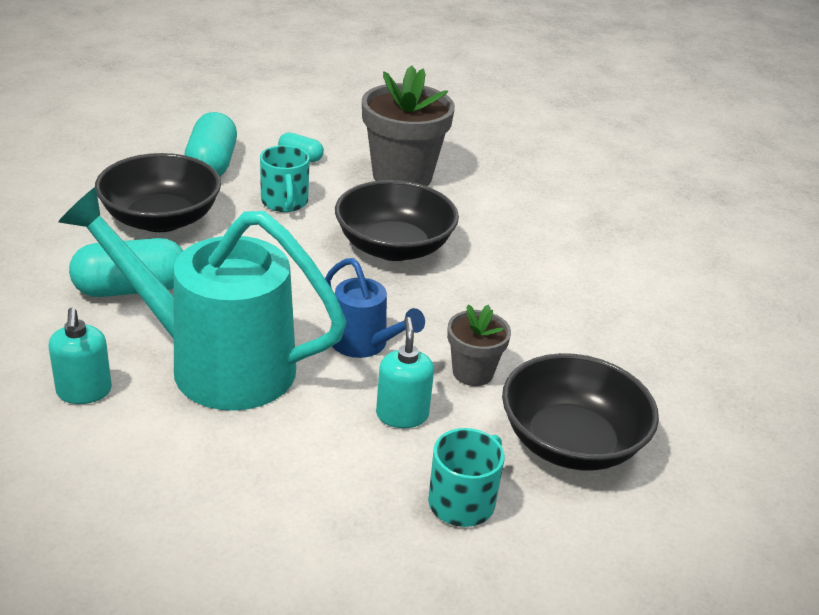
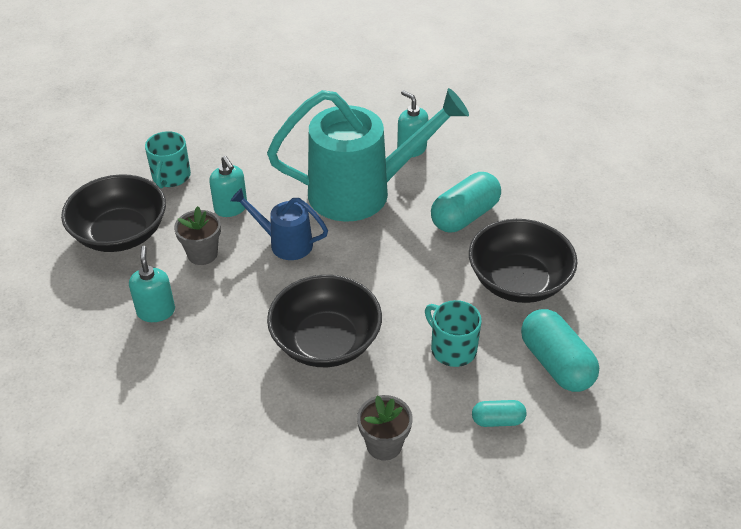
camera: 155 degrees right, 10 degrees up
(402, 176) = (384, 445): grey flower pot -> grey flower pot, size x0.53
(555, 335) = (156, 311): none -> turquoise soap dispenser

